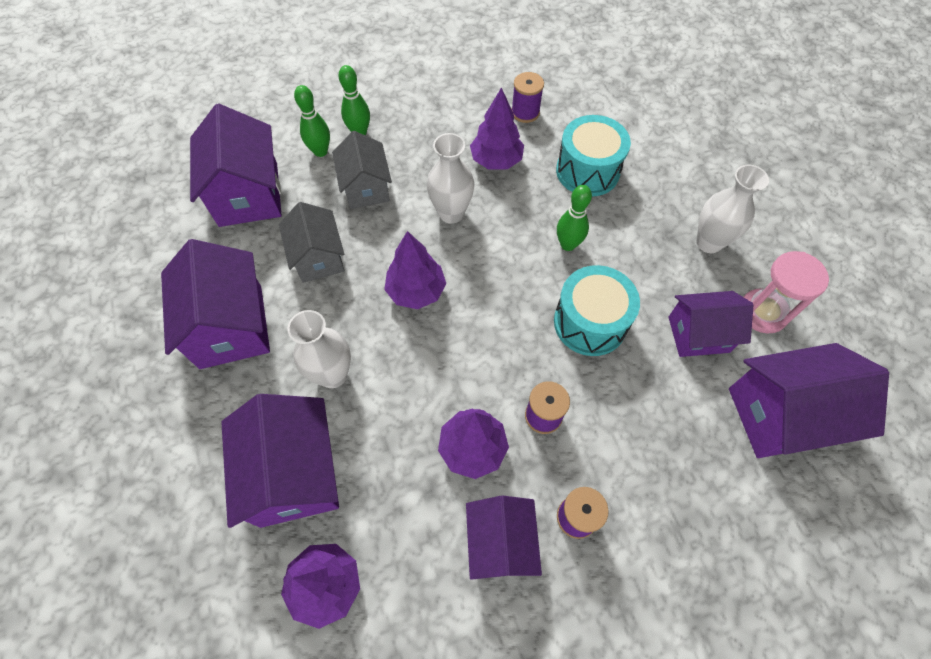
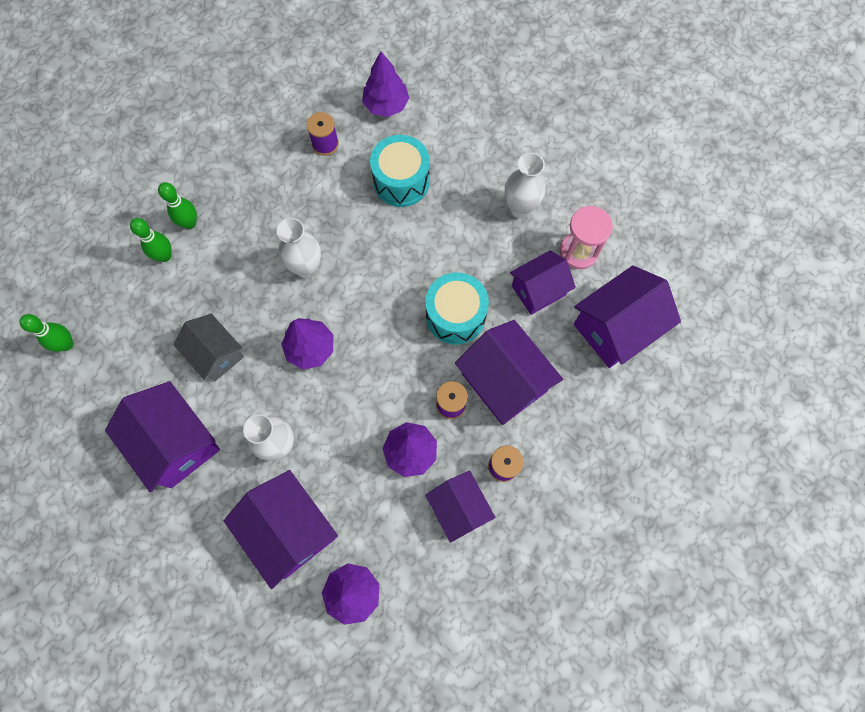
camera: 25 degrees left, 10 degrees up
(248, 194) = (124, 323): purple house -> purple house (504, 382)
(366, 187) = (223, 274): grey house -> none
(496, 160) = (321, 202): purple tree -> purple tree (386, 105)
(568, 244) = (412, 256): green bowling pin -> green bowling pin (66, 344)

